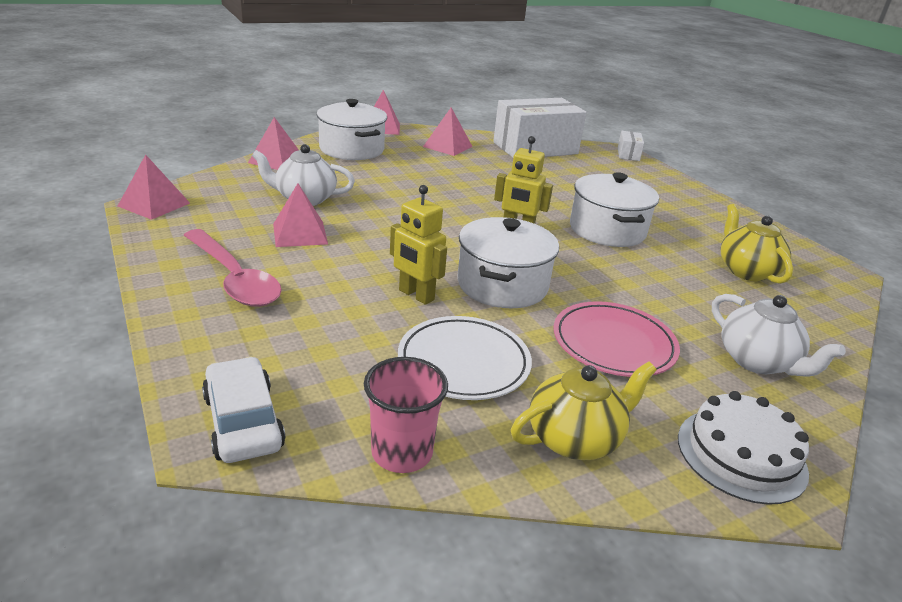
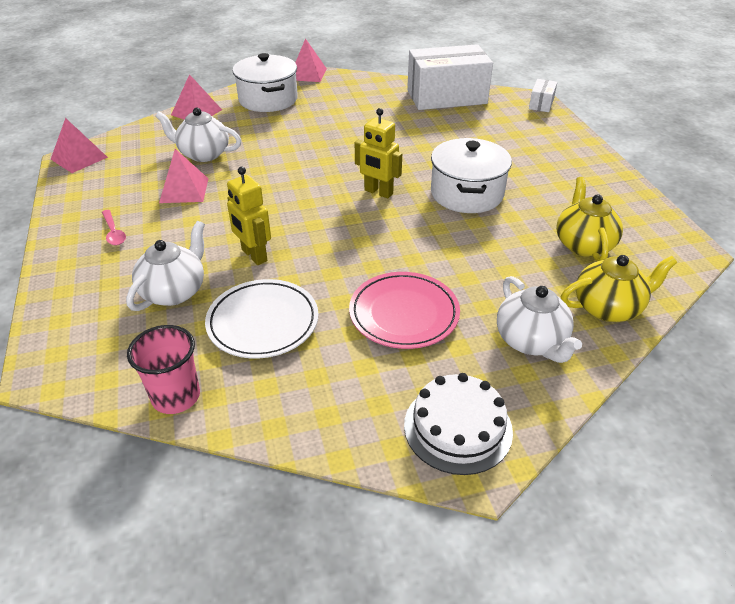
camera: 15 degrees right, 10 degrees up
(234, 278) = (113, 232): pink spoon -> pink spoon, size x0.46
(243, 421) = (71, 360): white car -> none
(340, 336) = (174, 291): none -> white teapot
(447, 146) = (360, 95): pink pyramid -> none
(502, 285) = (334, 249): white pot -> none
(575, 439) = (320, 399): yellow teapot -> yellow teapot (608, 308)

